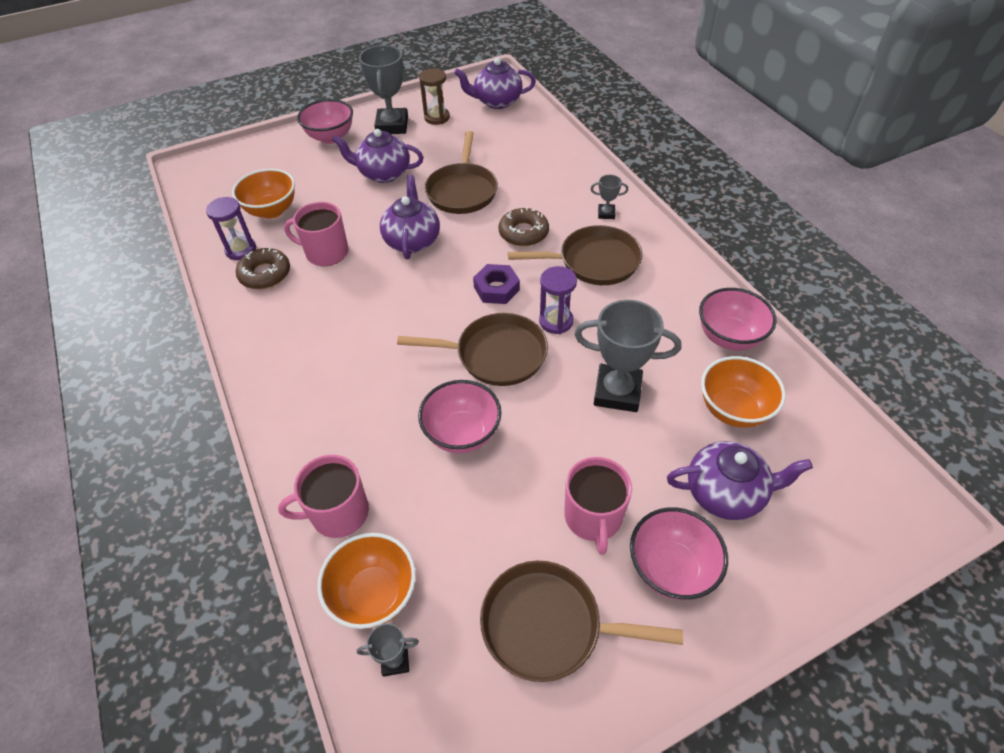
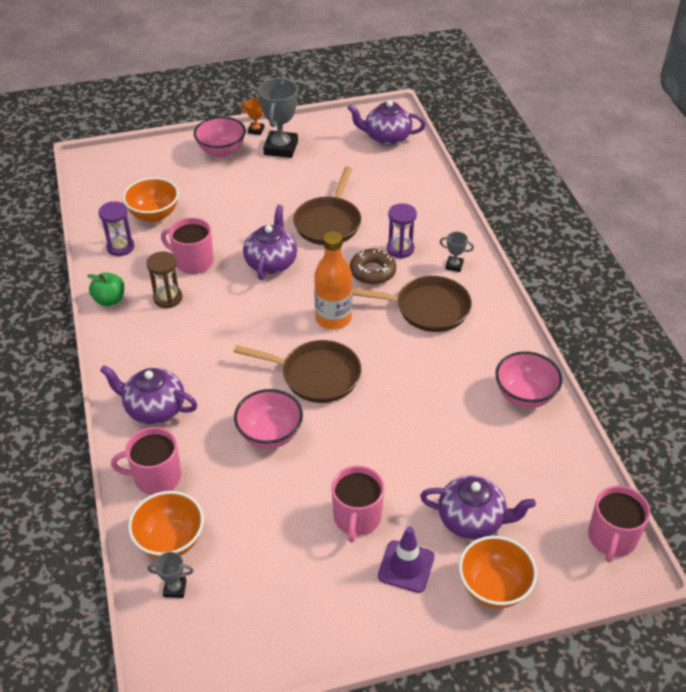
camera: 10 degrees right, 5 degrees down
(239, 309) = (109, 300): none -> green apple
(265, 274) = (137, 272): brown donut -> none
(362, 112) = (256, 130): none -> orange trophy
(383, 173) = (261, 195): purple teapot -> purple teapot (154, 409)
(437, 118) = (325, 146): brown hourglass -> brown hourglass (168, 298)
(496, 288) = (333, 318): purple nut -> orange bottle
(549, 625) = (297, 587): brown pan -> none
(556, 321) = (376, 356): purple hourglass -> purple hourglass (400, 249)
(617, 392) = (410, 424): grey trophy -> none
(670, 568) = (406, 566): pink bowl -> purple traffic cone
(733, 409) = (504, 456): orange bowl -> orange bowl (493, 587)
(887, 483) = (612, 538): none -> pink mug

